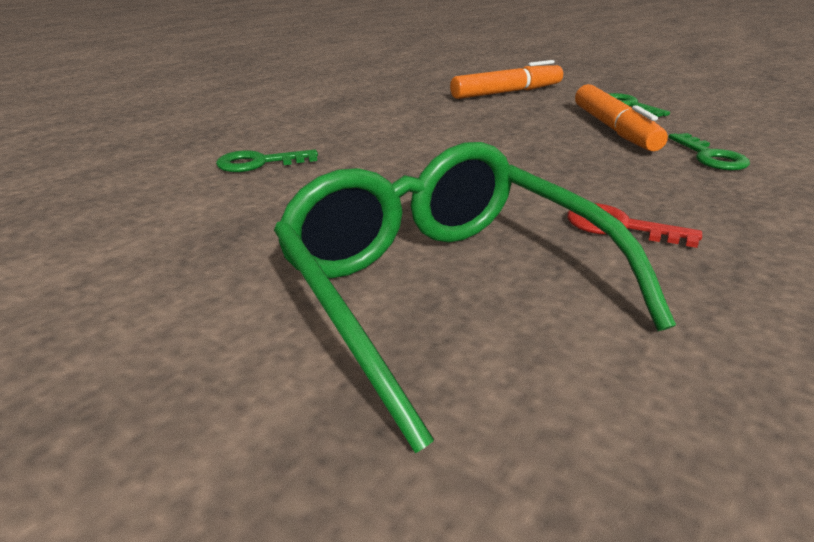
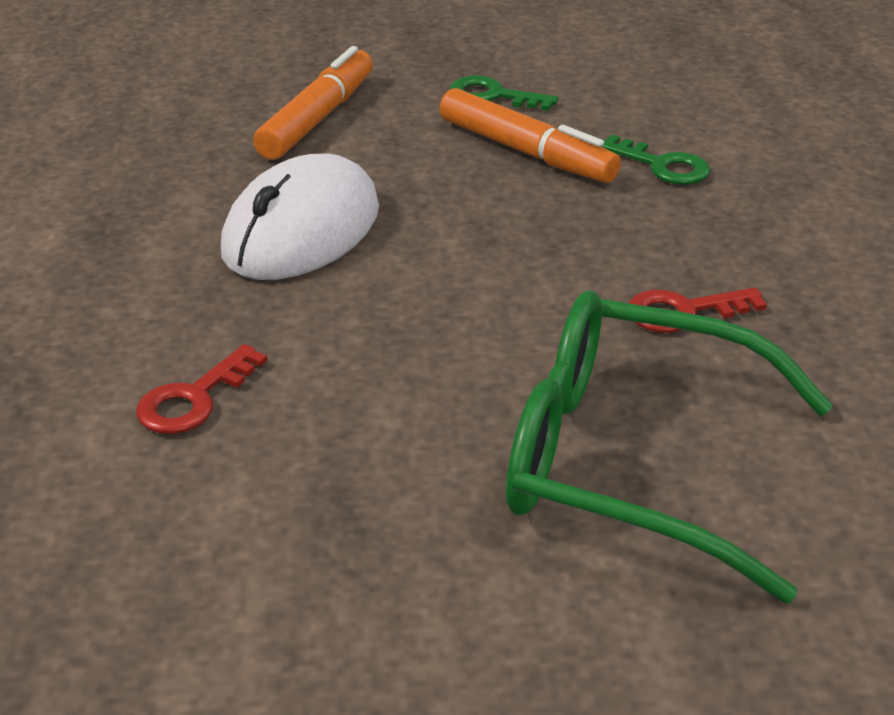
camera: 40 degrees left, 5 degrees up
(259, 163) = (194, 399): green key -> red key
(426, 124) = (301, 230): none -> white mouse

